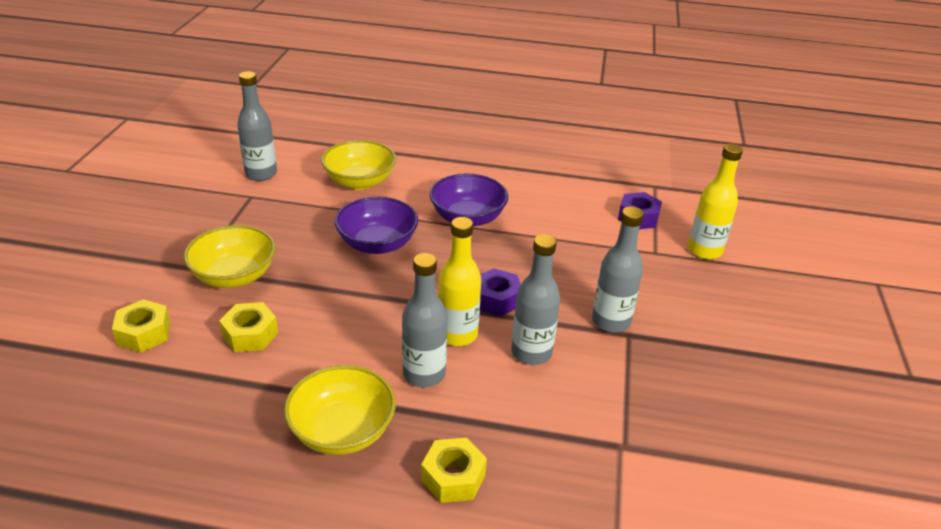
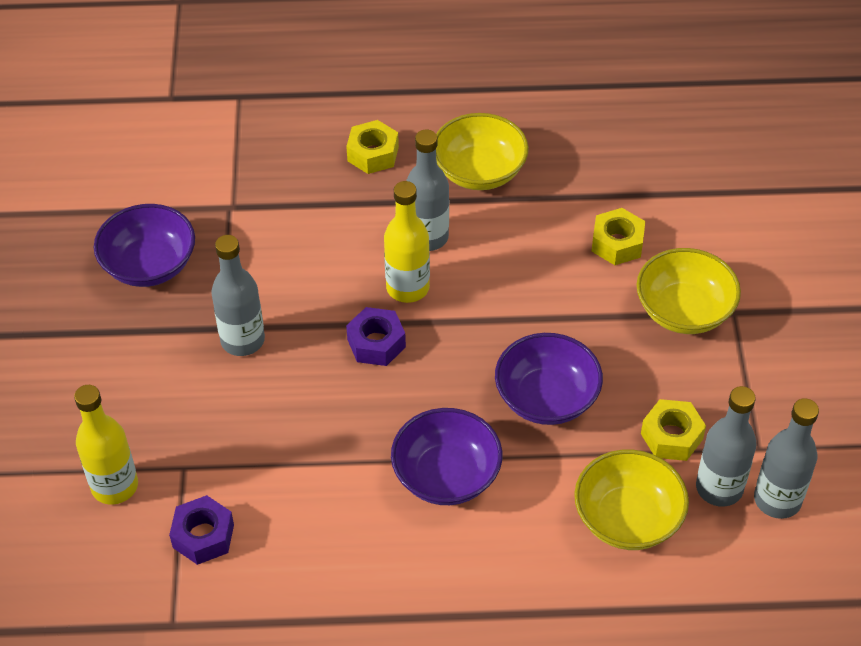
camera: 170 degrees right, 15 degrees up
(144, 333) = (720, 223): yellow nut -> yellow nut (671, 436)
(531, 353) = (326, 282): grey bottle -> grey bottle (719, 488)
(704, 401) = (149, 265): none -> purple bowl

